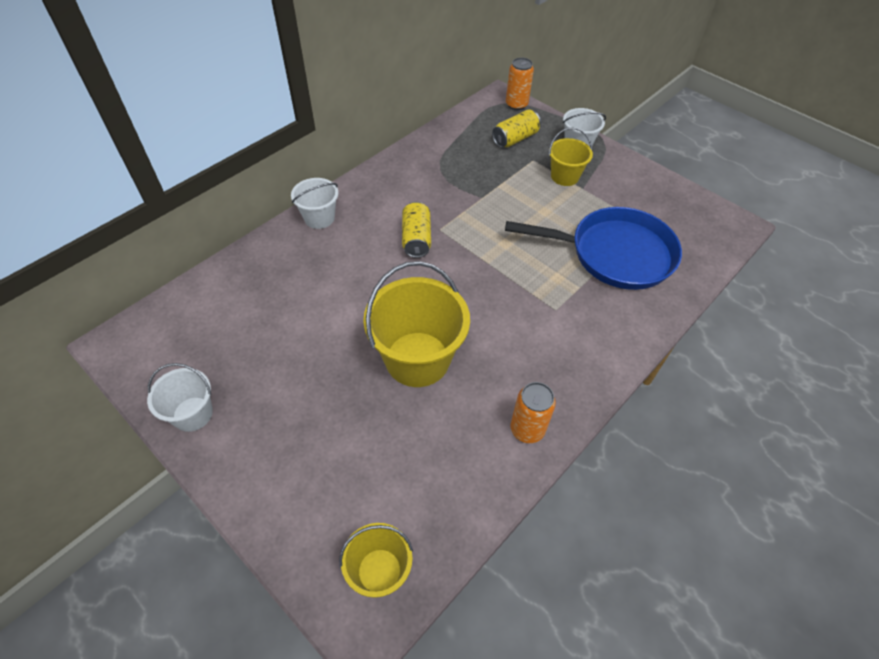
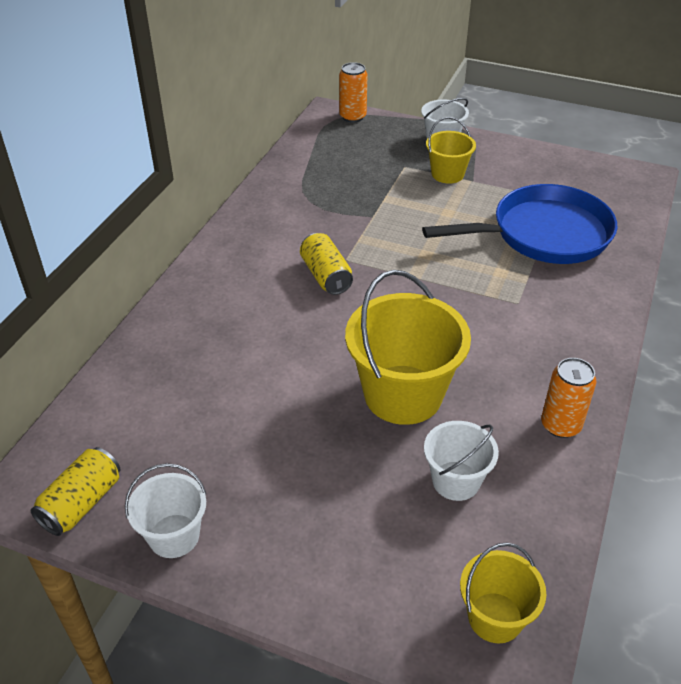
camera: 20 degrees left, 10 degrees down
(319, 218) = (198, 284): white bucket -> white bucket (456, 481)
(515, 139) = (372, 150): yellow can -> yellow can (82, 503)

